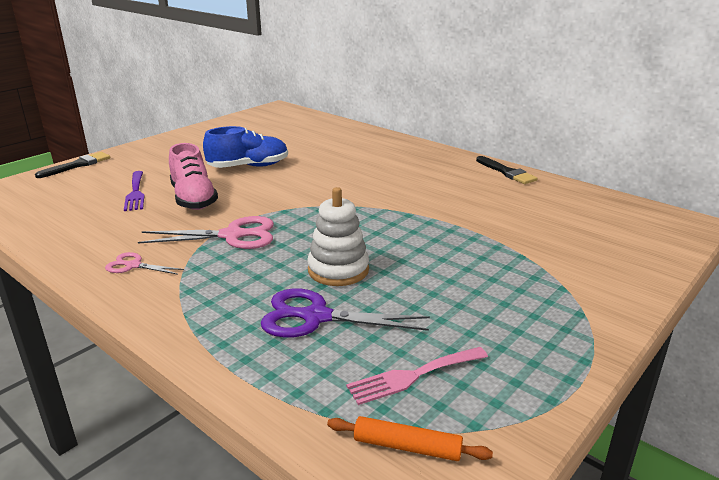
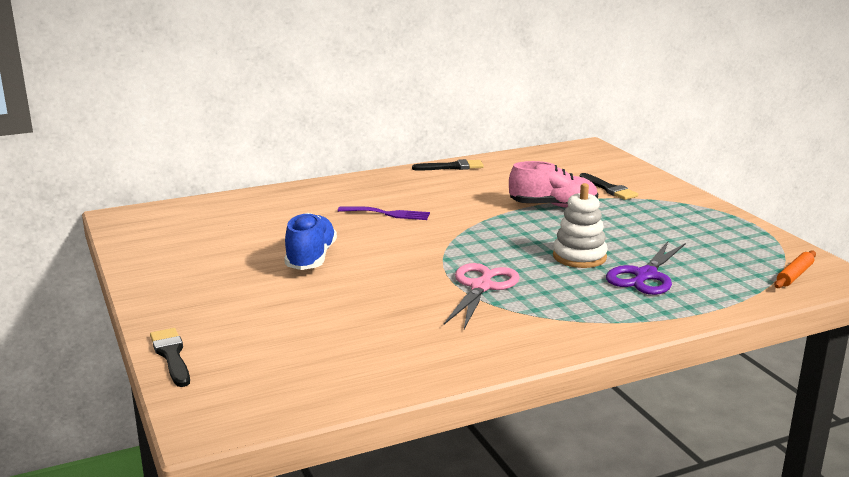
camera: 65 degrees left, 5 degrees down
(133, 265) = (509, 337): pink scissors -> none
(135, 193) = (320, 324): purple fork -> purple fork (388, 214)
(193, 199) = (373, 295): pink shoe -> pink shoe (553, 206)
(413, 376) = (729, 260): pink fork -> none
(561, 256) = (609, 189): none -> black brush

